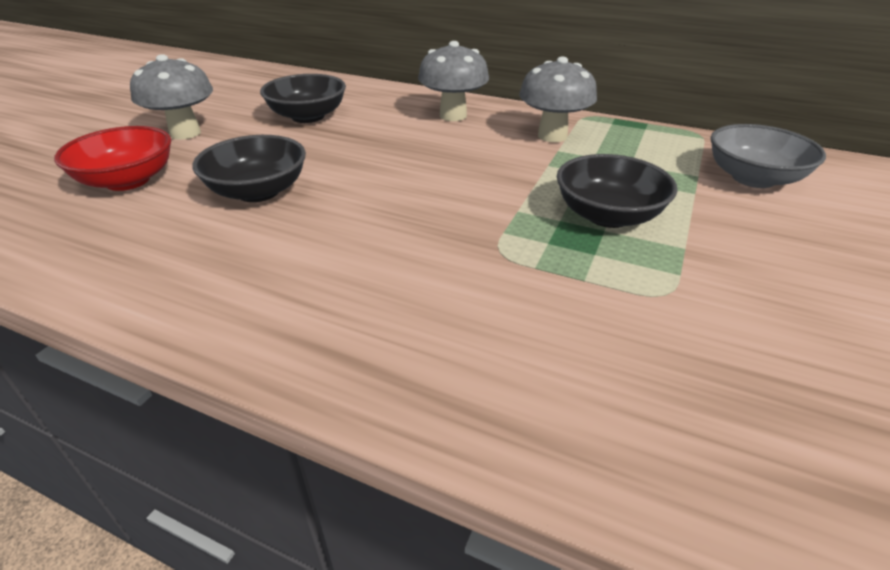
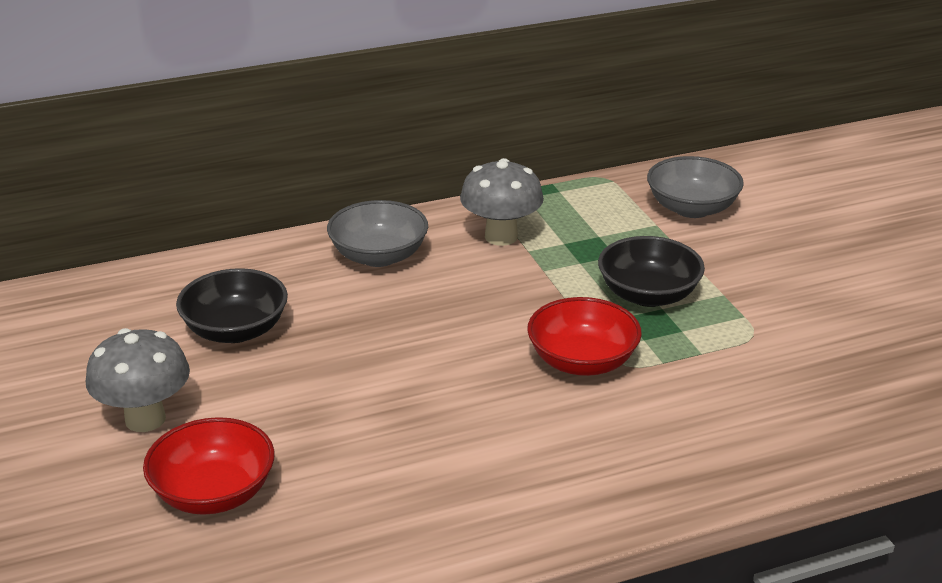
camera: 45 degrees left, 5 degrees down
(258, 191) = (362, 428): black bowl -> none
(453, 116) = (379, 256): grey mushroom -> grey bowl
(469, 231) = (582, 361): none -> red bowl

